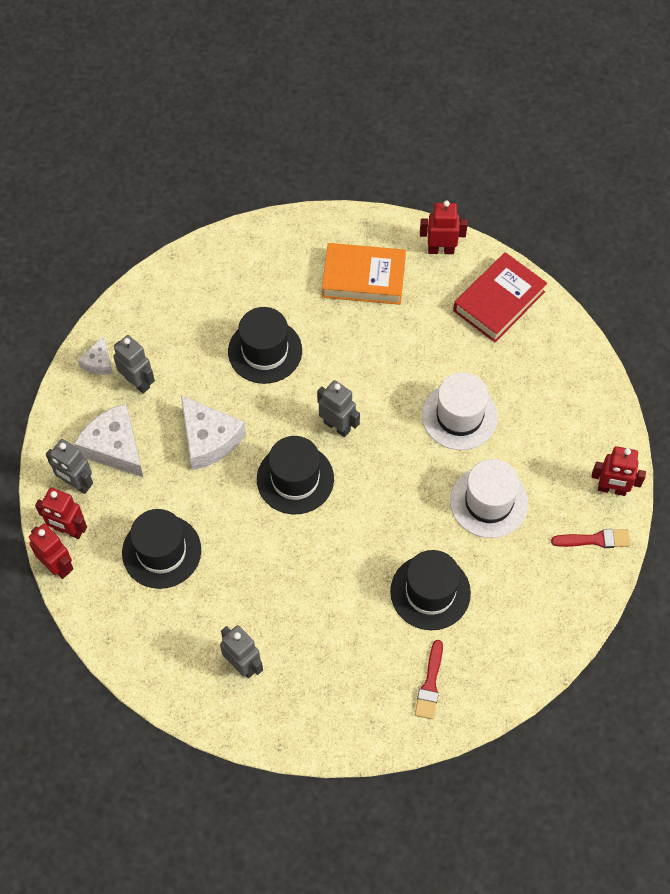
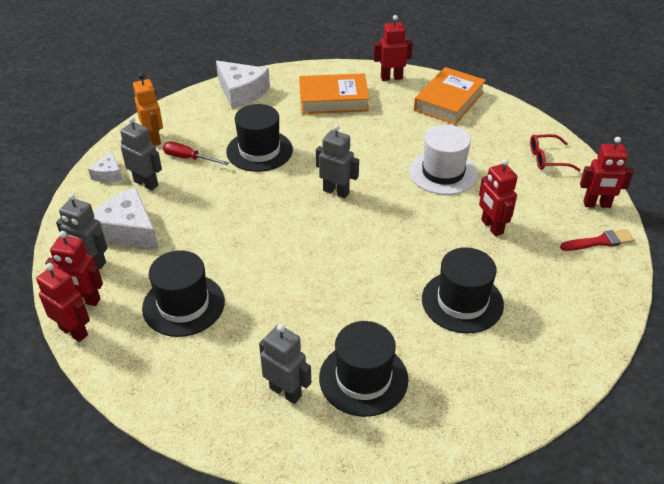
camera: 10 degrees left, 20 degrees down
(151, 314) = (154, 139): none -> orange robot
(186, 351) = (188, 158): none -> red screwdriver
(209, 439) = (218, 214): white cheese -> white cheese (241, 92)
(295, 479) = (306, 232): black hat -> black hat (363, 378)
(430, 684) = (490, 380): red brush -> none
(489, 502) = (491, 227): white hat -> red robot
(499, 301) = (449, 101): red book -> orange book
(582, 413) = (547, 159): none -> red glasses

